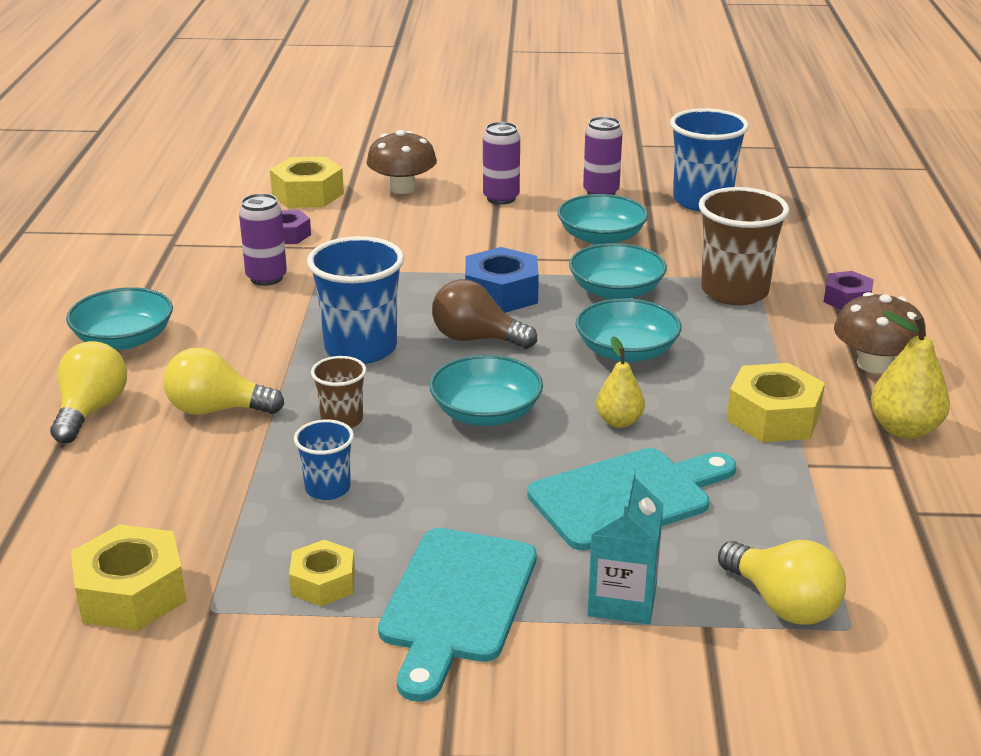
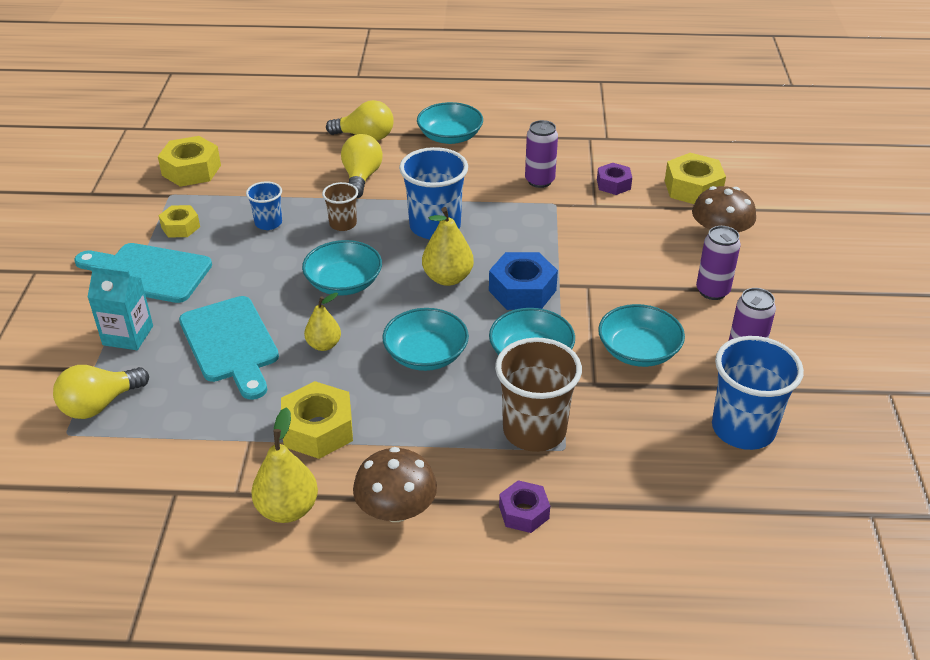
camera: 90 degrees right, 10 degrees up
(476, 339) = (447, 278): brown light bulb -> yellow pear

